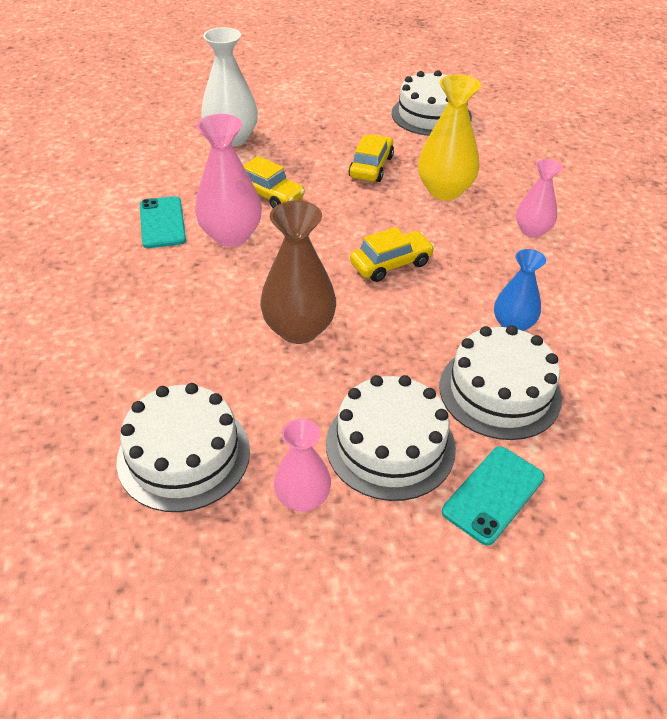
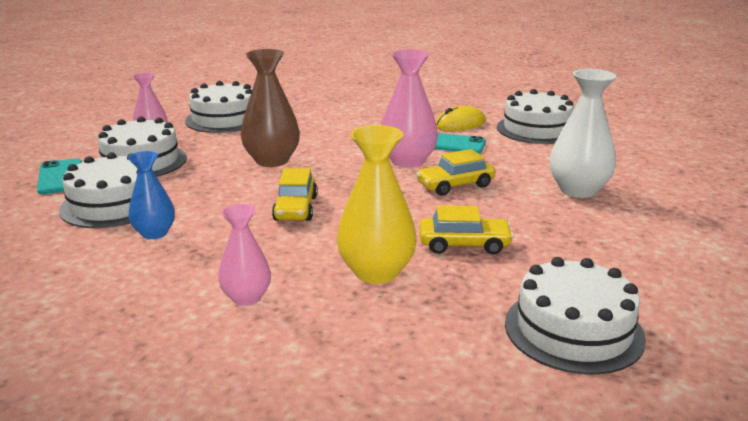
camera: 120 degrees right, 20 degrees down
(83, 181) = (536, 129): none -> white cake
(90, 232) = (460, 124): none -> yellow mouse
(371, 167) = (464, 244): yellow car -> yellow car turned 45 degrees counterclockwise

